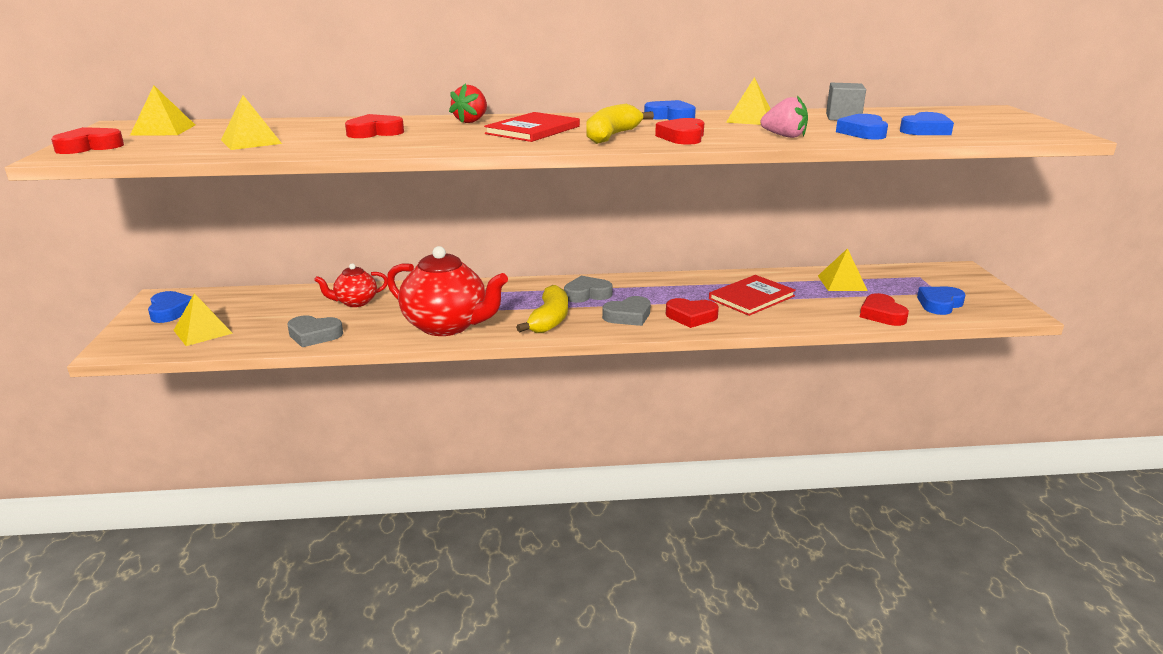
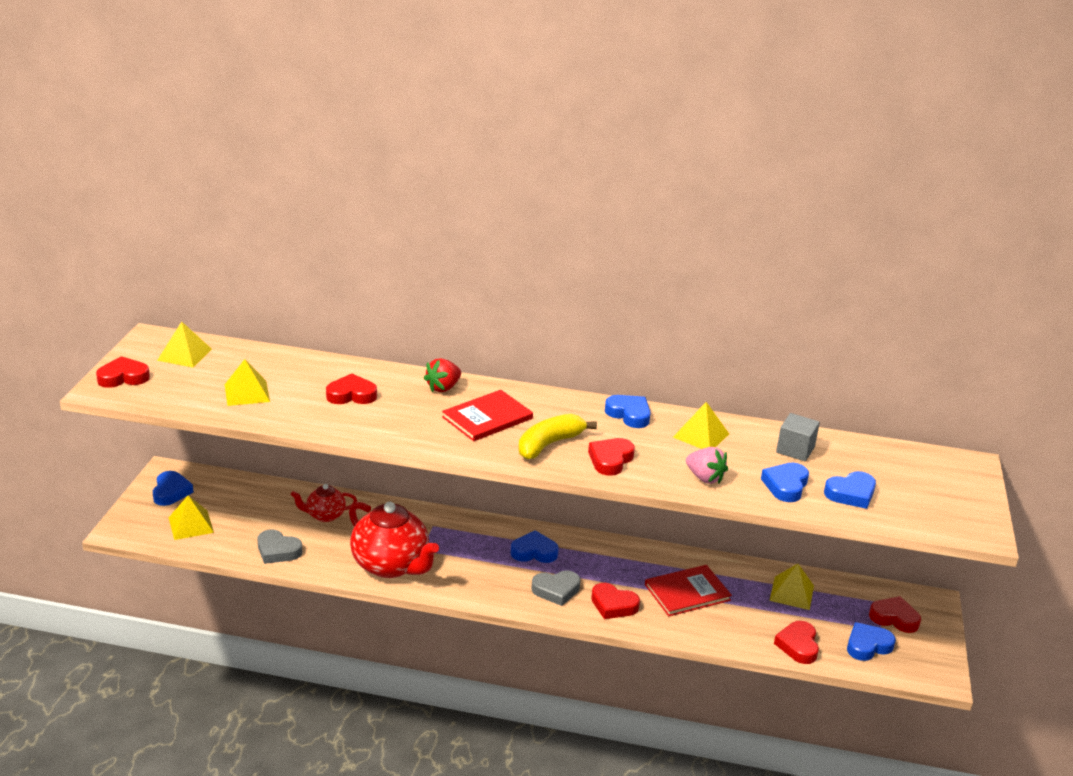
camera: 15 degrees right, 5 degrees up
(549, 320) = (483, 579): yellow banana -> none
(587, 294) = (534, 552): grey heart -> blue heart
(941, 284) = (894, 618): none -> red heart

